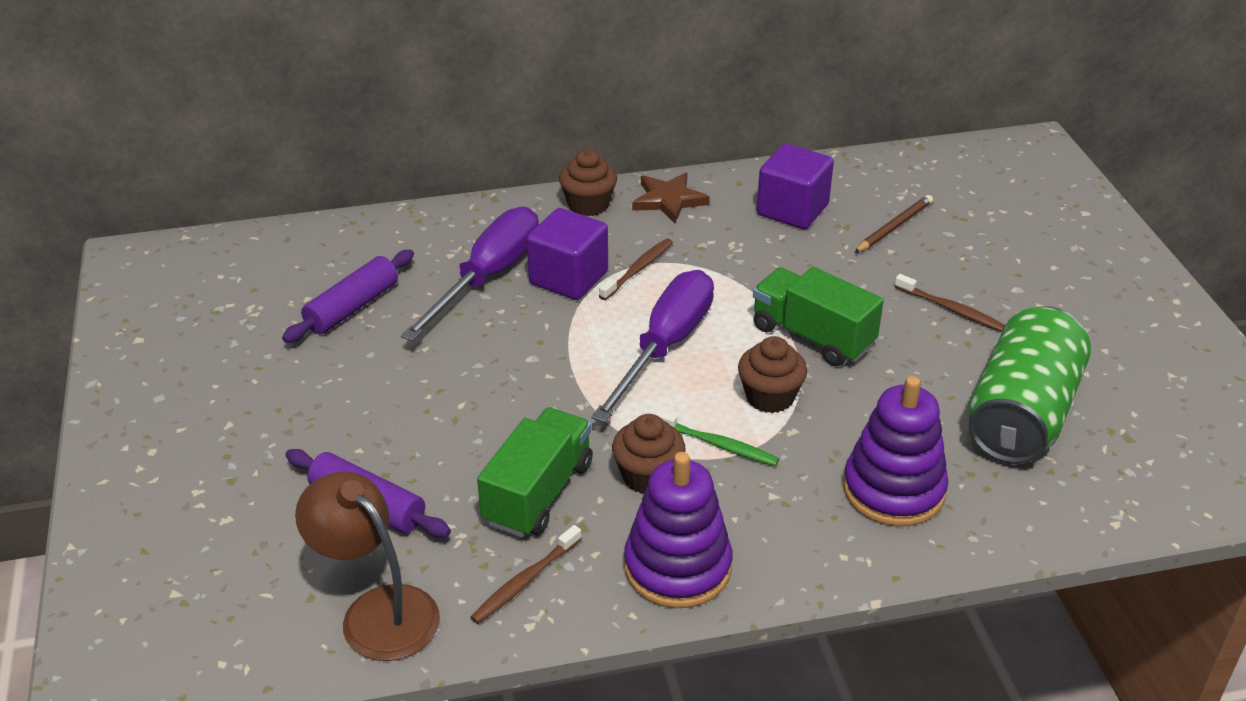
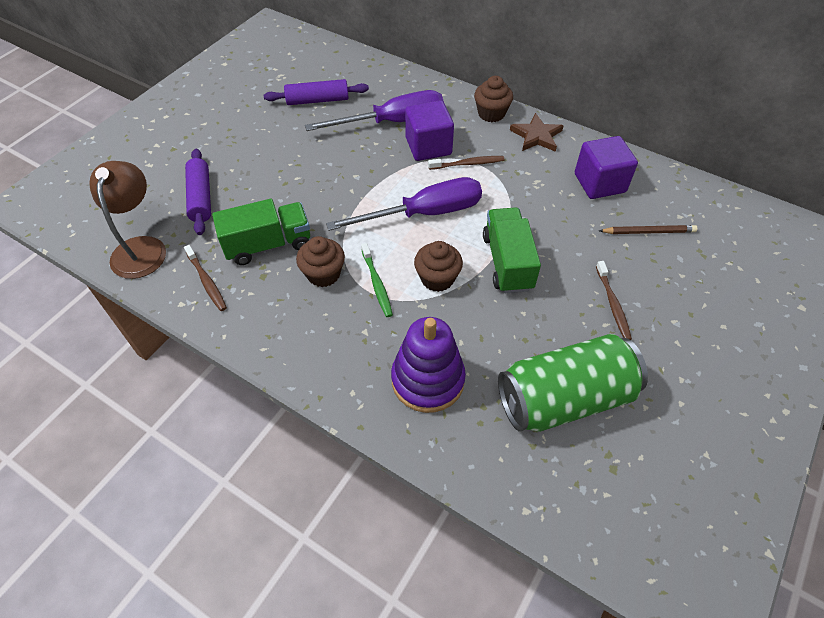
camera: 45 degrees right, 15 degrees up
(525, 581) = (207, 282): brown toothbrush -> brown toothbrush turned 120 degrees counterclockwise
(677, 567) = (272, 330): purple stacking toy -> none

